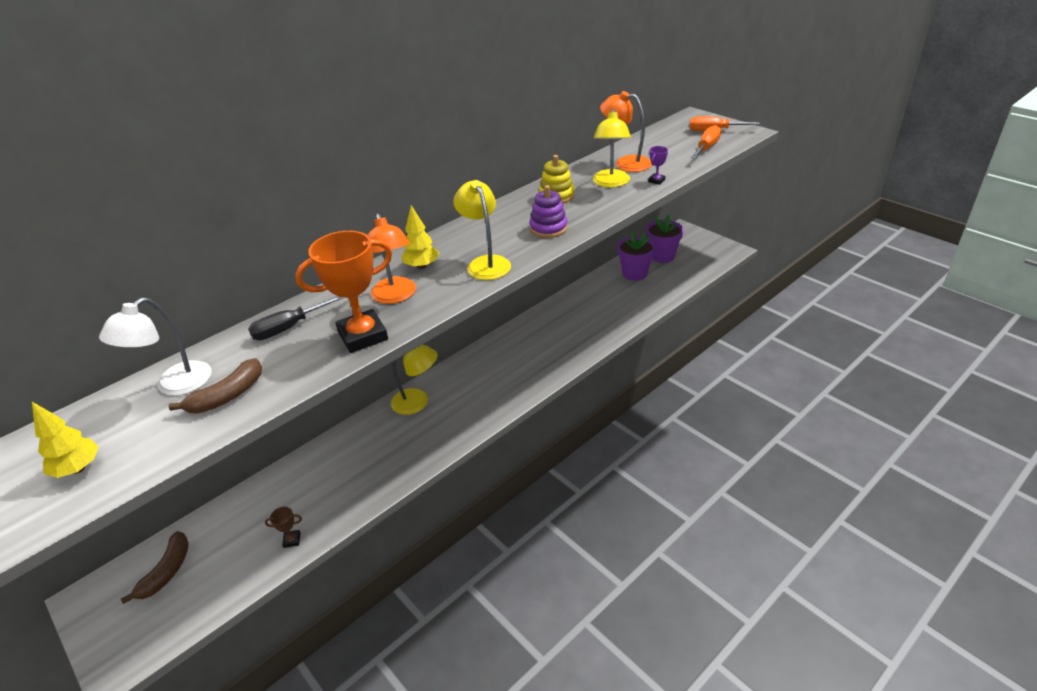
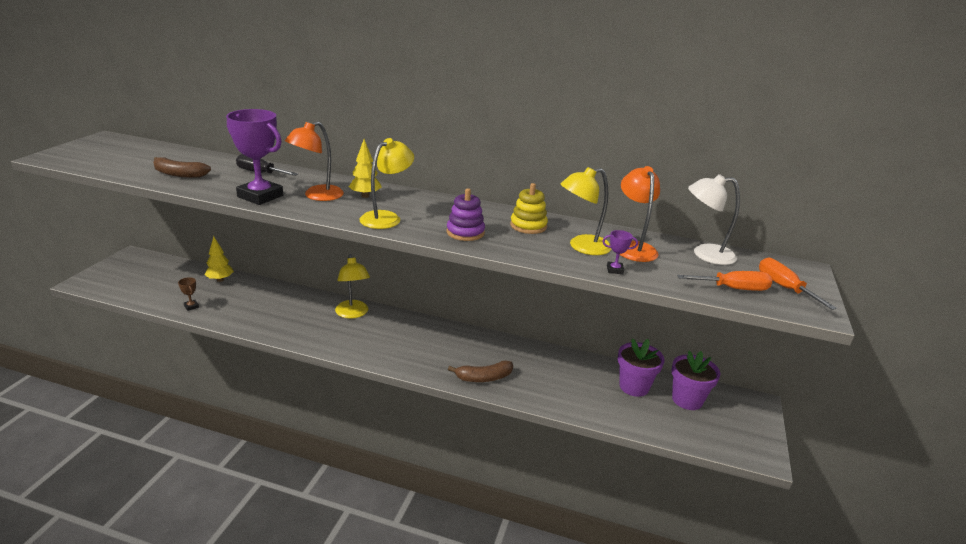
camera: 55 degrees right, 10 degrees down
(78, 469) = (105, 157): yellow tree -> yellow tree (220, 280)
(167, 572) = (156, 272): brown banana -> brown banana (484, 378)
(175, 385) = (187, 159): white lamp -> white lamp (705, 254)
(363, 336) = (260, 196): orange trophy -> purple trophy

